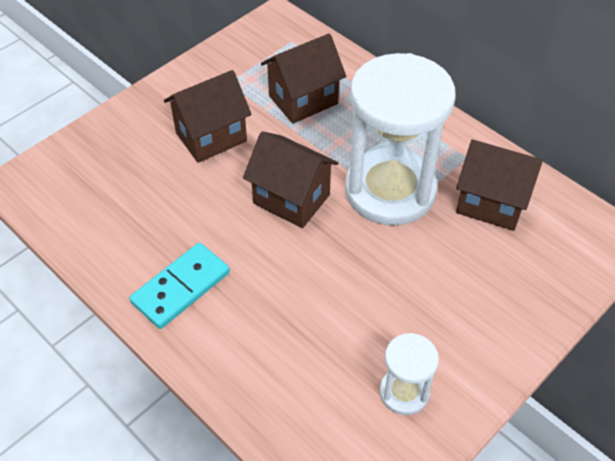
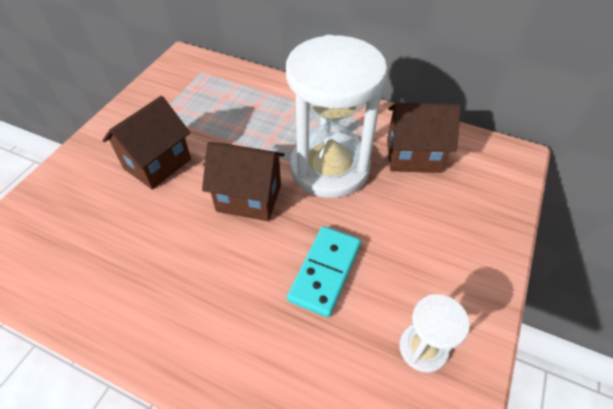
camera: 20 degrees left, 0 degrees up
(181, 287) = (173, 314): turquoise domino -> turquoise domino (325, 271)
(303, 100) = (228, 114): brown house -> none

